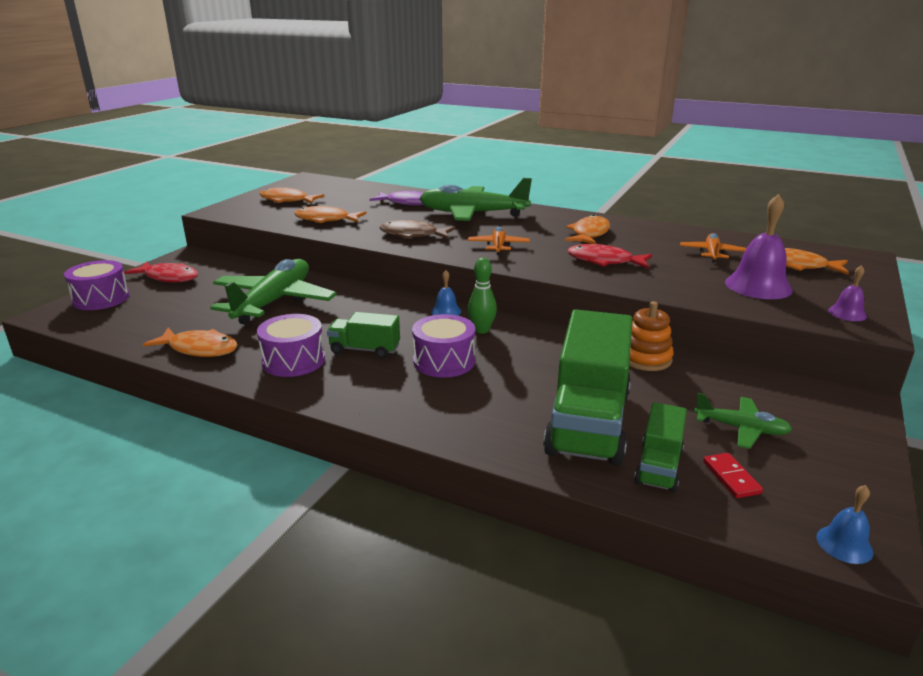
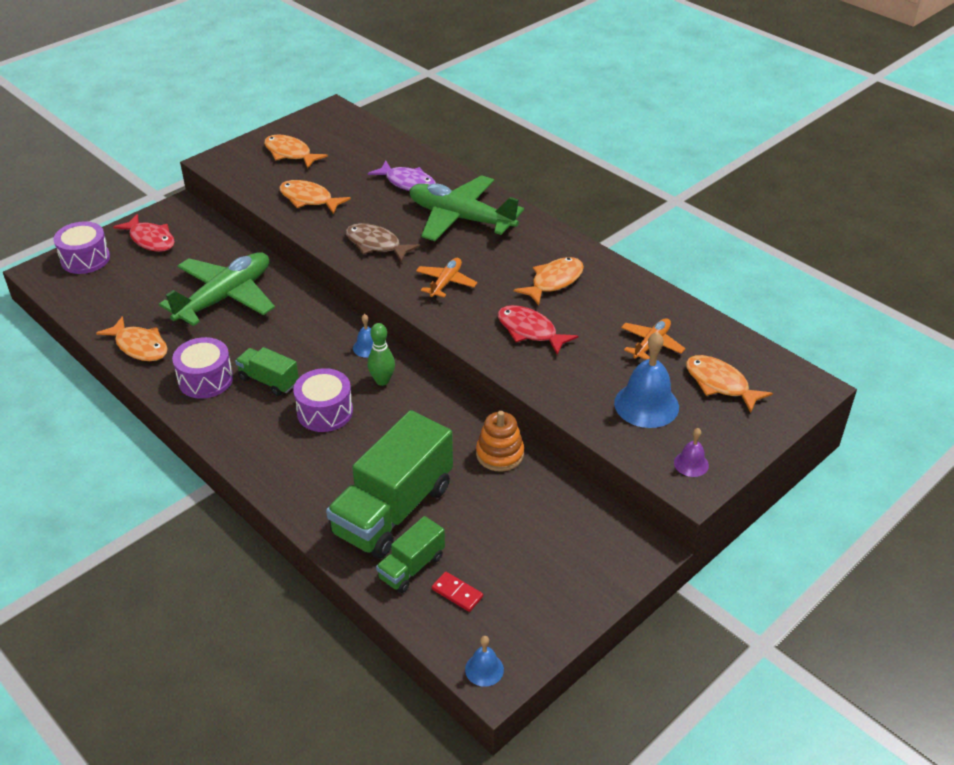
camera: 20 degrees right, 15 degrees up
(731, 477) = (457, 593): red domino -> red domino turned 60 degrees counterclockwise
(741, 429) = (510, 551): green plane -> none
(758, 286) = (646, 405): purple bell -> blue bell

